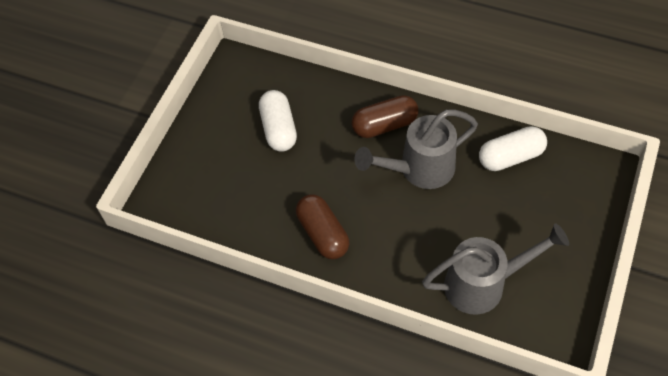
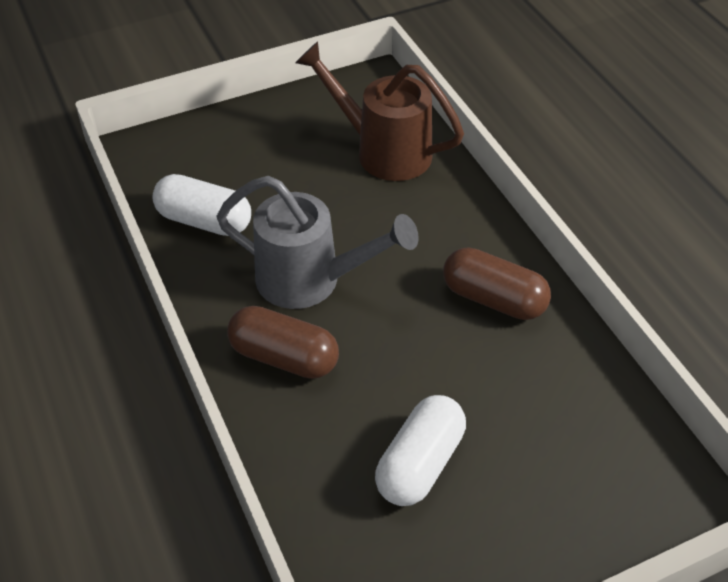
camera: 140 degrees left, 10 degrees down
(323, 234) = (493, 299): brown capsule -> brown capsule turned 75 degrees counterclockwise
(483, 284) = (384, 151): grey watering can -> brown watering can

